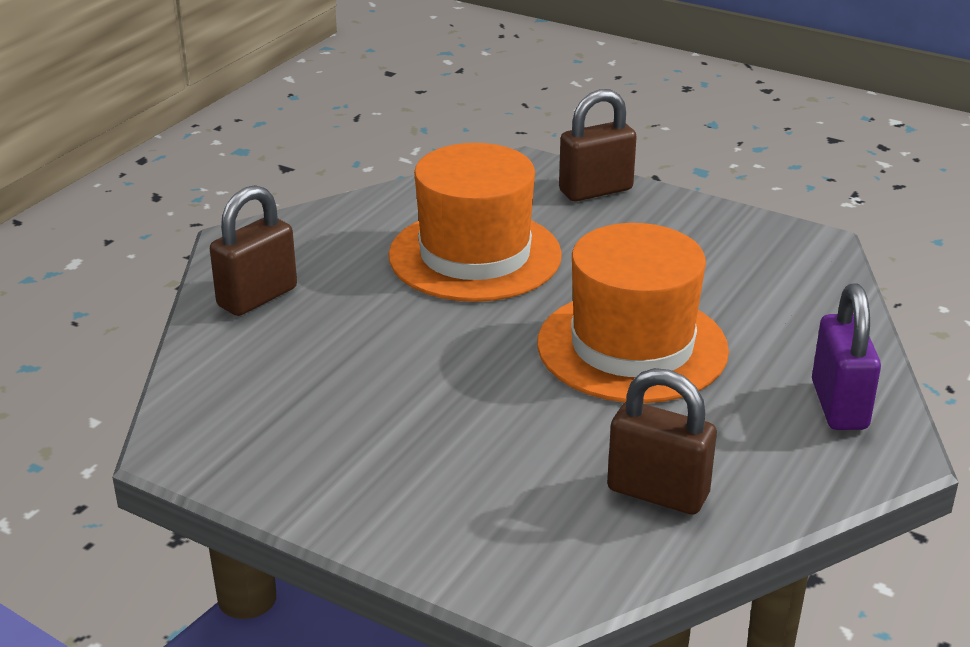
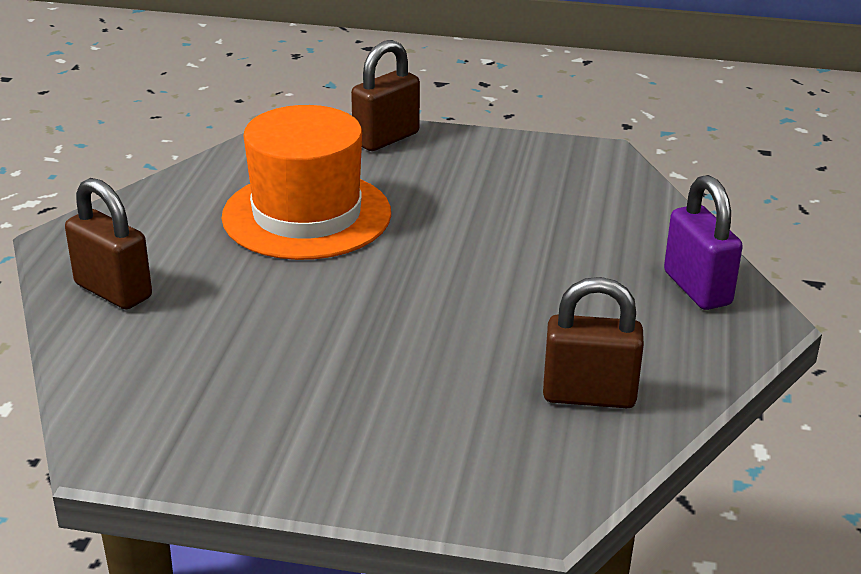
camera: 20 degrees left, 0 degrees up
(257, 297) = (113, 291): brown padlock -> brown padlock turned 75 degrees counterclockwise
(632, 347) = (495, 271): orange hat -> none

